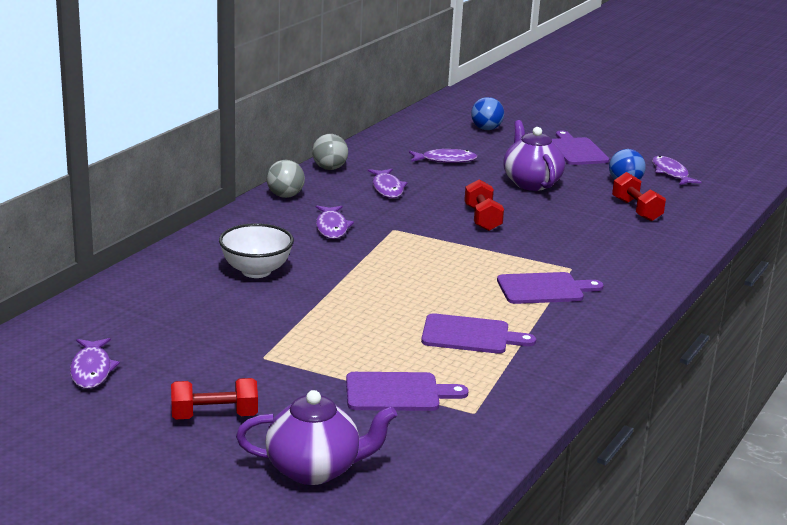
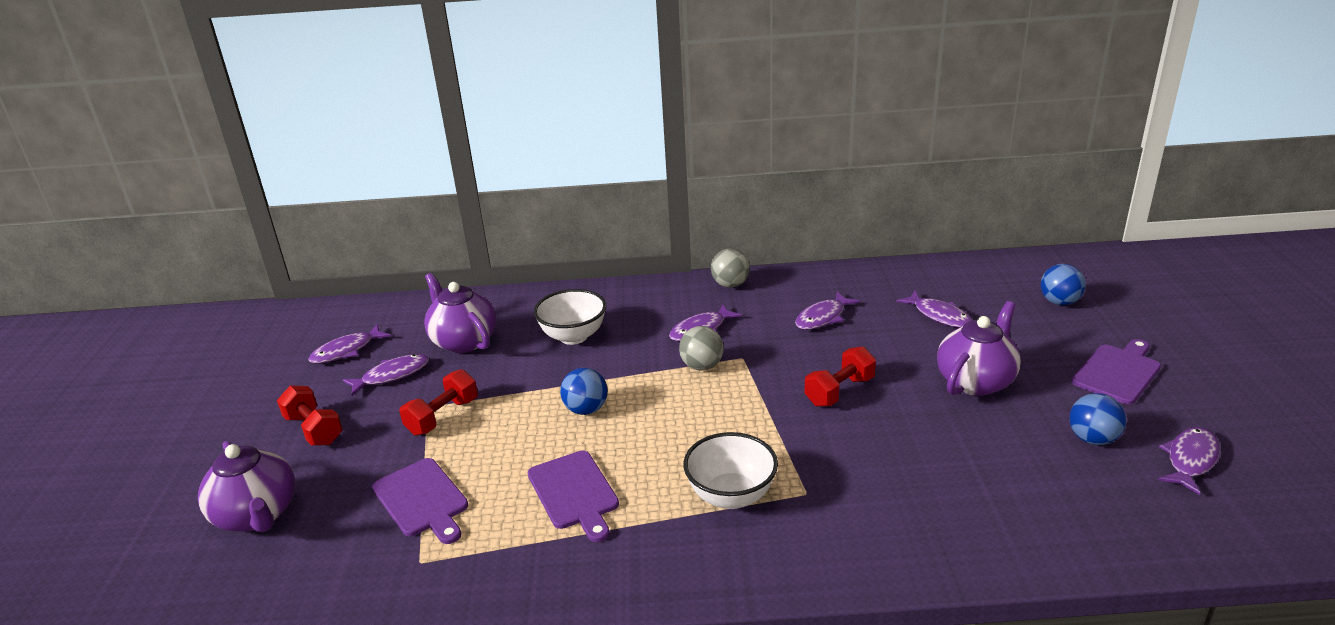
camera: 60 degrees right, 5 degrees up
(178, 314) = (463, 341): none -> purple teapot
(181, 359) = (392, 375): none -> purple fish
(329, 168) = (817, 276): grey ball -> grey ball (702, 366)
(372, 299) = (586, 409): none -> blue ball
(544, 289) = (731, 496): purple cutting board -> white bowl
(636, 210) = (1032, 477): red dumbbell -> red dumbbell (443, 417)

